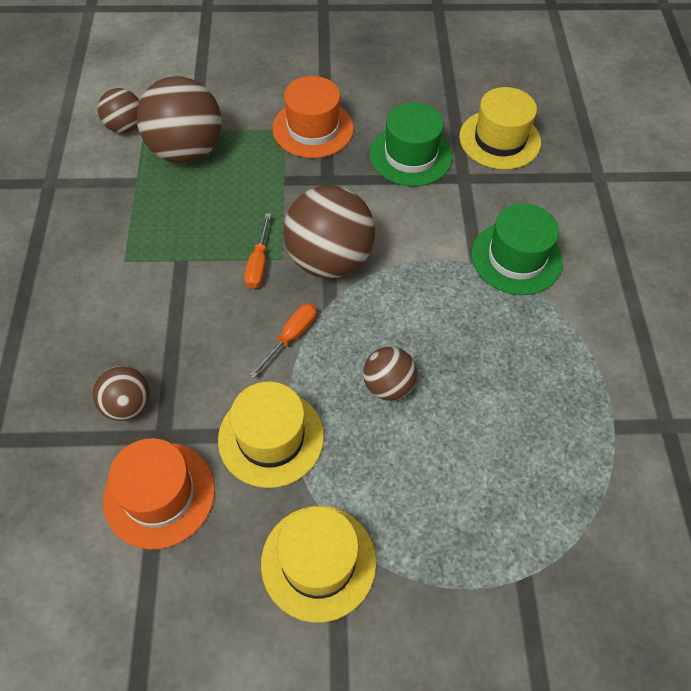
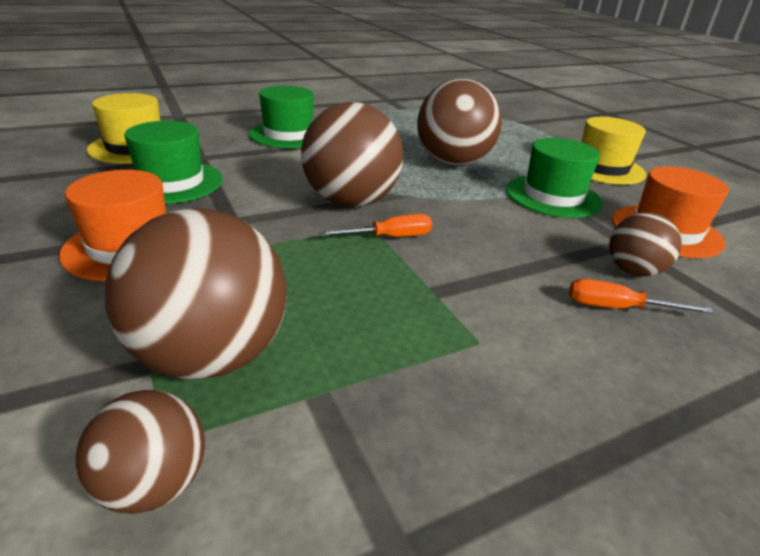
camera: 115 degrees left, 25 degrees down
(271, 437) = (552, 196): yellow hat -> green hat
(291, 337) = (456, 204): orange screwdriver -> orange screwdriver (617, 308)
(388, 386) = (453, 163): brown ball -> brown ball, size x1.84

